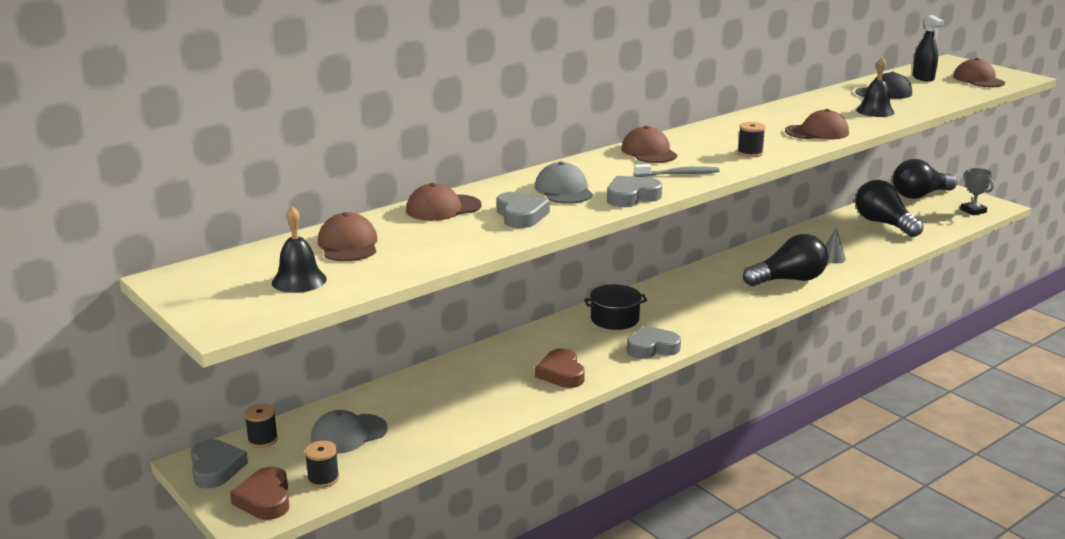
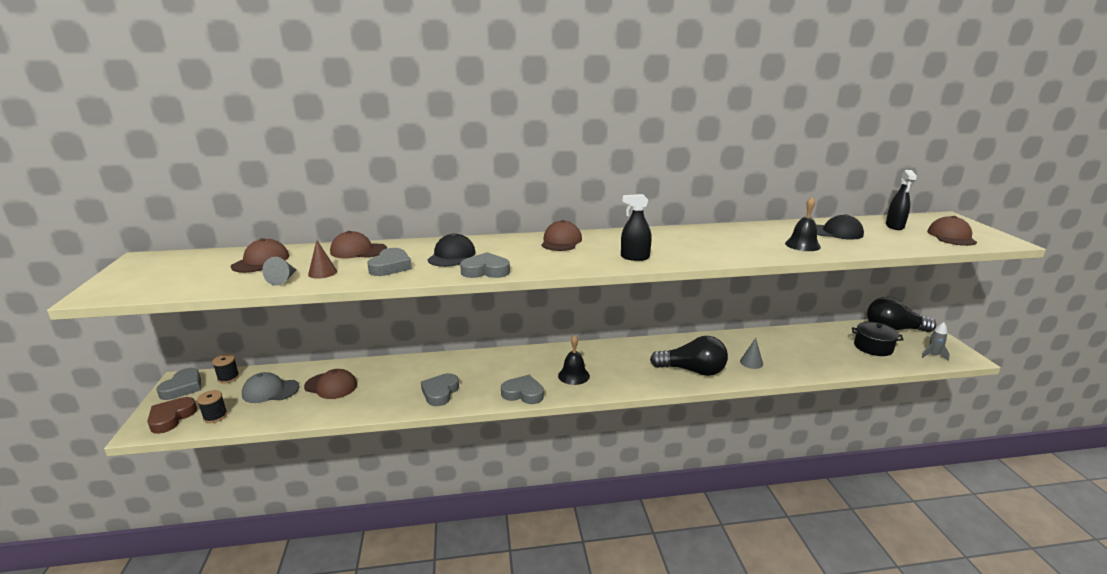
camera: 30 degrees right, 0 degrees up
(299, 280) = (188, 277): black bell -> black bell (573, 375)
(426, 255) = (283, 279): none -> grey cone
(456, 238) = (322, 272): none -> brown cone
(561, 373) = (440, 392): brown heart -> grey heart
(563, 190) = (451, 256): grey cap -> black cap
(614, 319) = (527, 363): black pot -> black pot (873, 347)
(679, 174) = (551, 262): grey toothbrush -> none
(750, 153) = (634, 257): black spool -> black spray bottle
(817, 132) = (720, 252): brown cap -> brown cap (331, 386)
(884, 224) = (831, 346): black light bulb -> none
(973, 211) = (933, 355): grey trophy -> grey rocket

